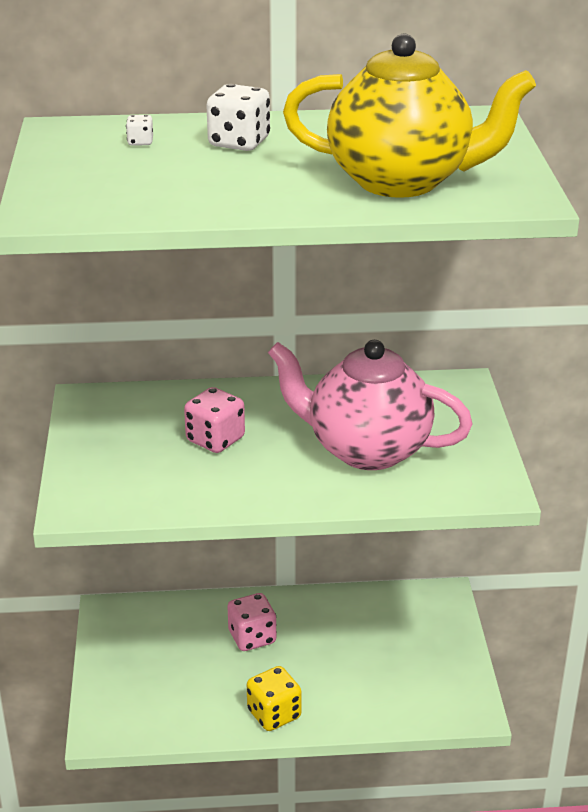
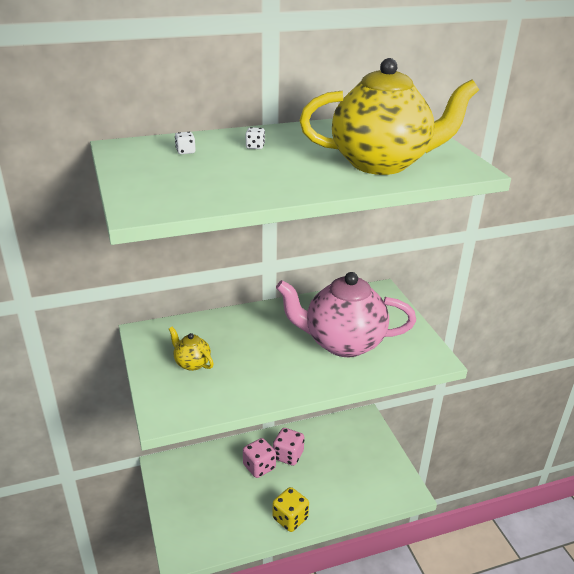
camera: 15 degrees left, 0 degrees up
(137, 447) = (192, 363): none -> yellow teapot
(215, 440) = (242, 350): pink dice -> pink dice (288, 455)
(239, 143) = (255, 147): white dice -> white dice, size x0.48

